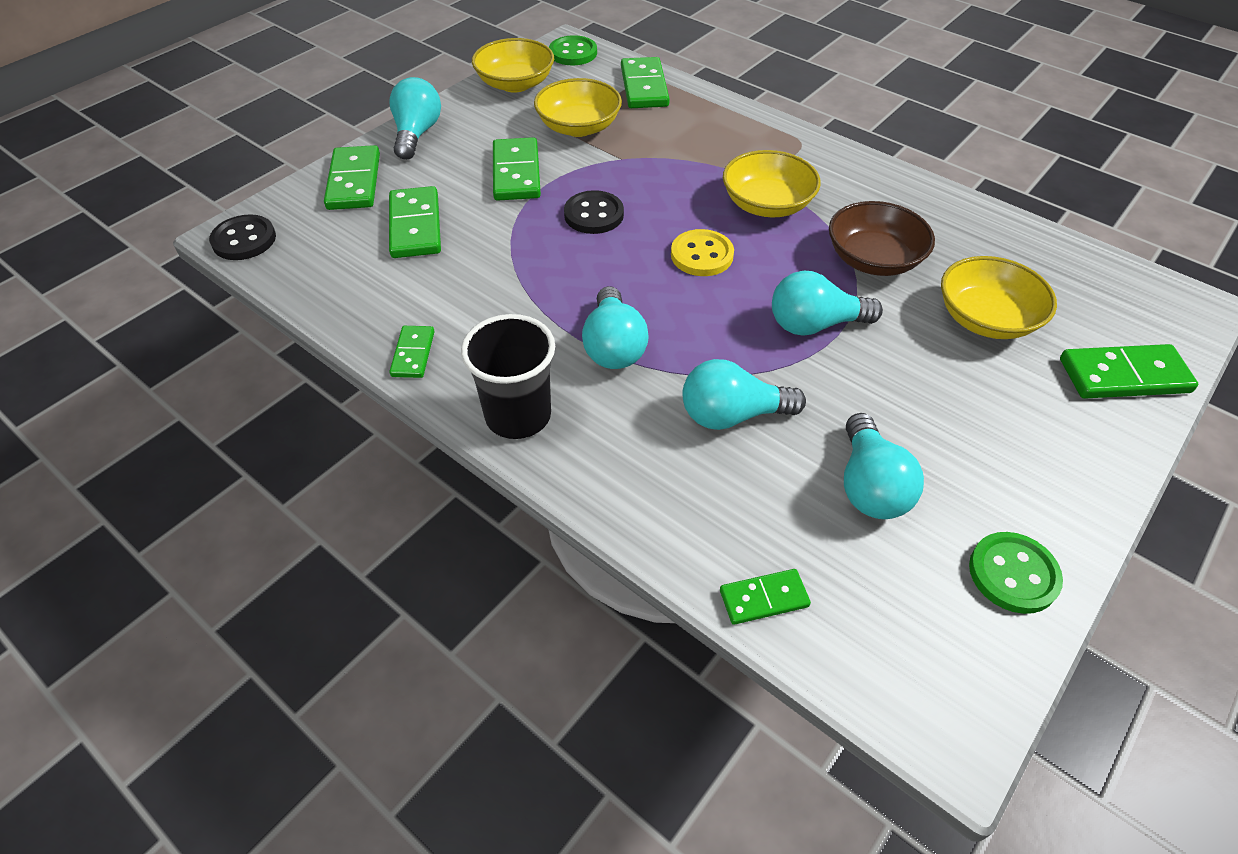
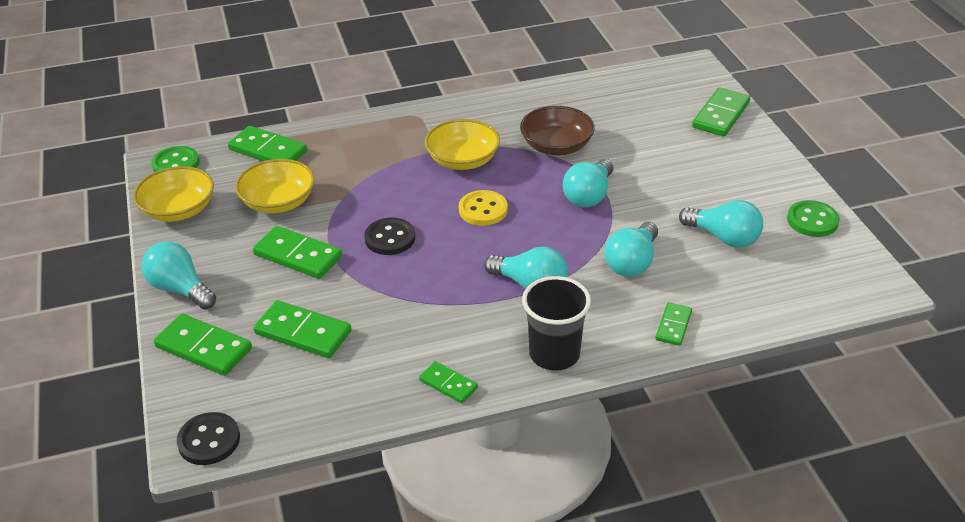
camera: 55 degrees left, 10 degrees down
(764, 598) = (768, 312): green domino -> green domino (673, 326)
(986, 318) = (642, 134): yellow bowl -> none

